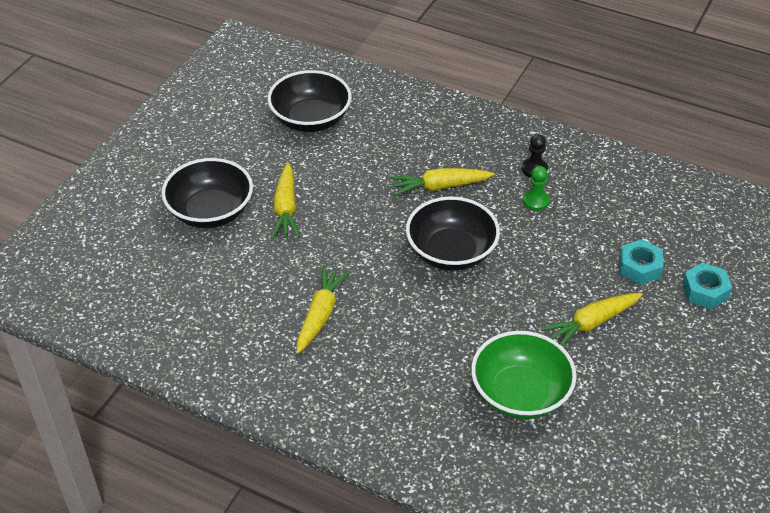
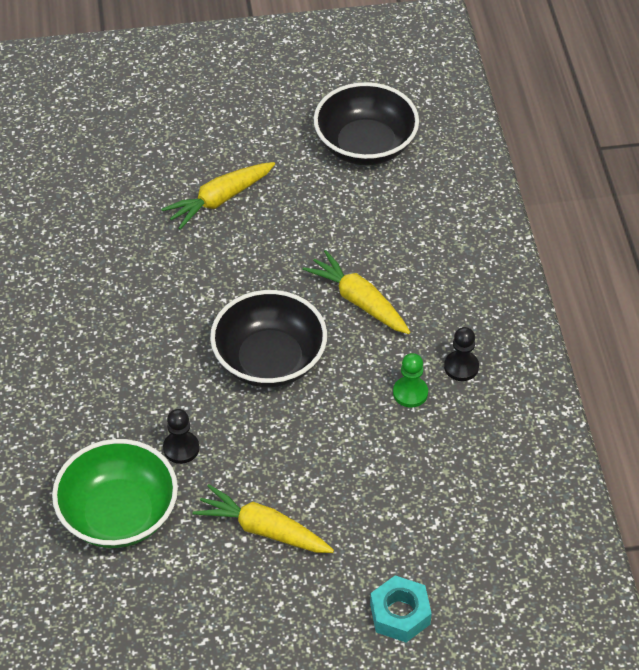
camera: 55 degrees right, 5 degrees up
(210, 212) = (168, 149): black bowl -> none
(320, 314) = (102, 304): yellow carrot -> none
(489, 333) = (181, 448): none -> black pawn
(639, 267) = (386, 535): turquoise nut -> none

